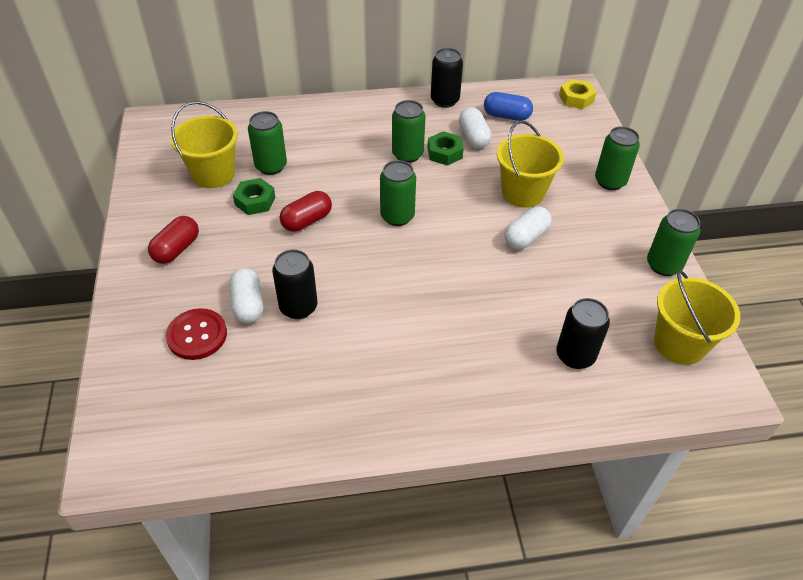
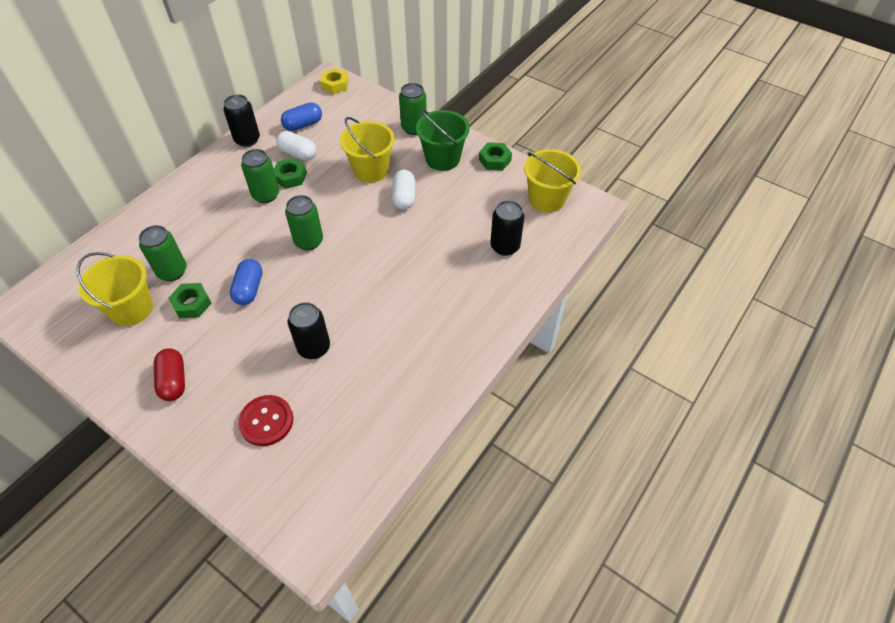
camera: 45 degrees left, 5 degrees up
(248, 305) = (277, 373): white capsule -> none
(307, 221) = (249, 289): red capsule -> blue capsule
(607, 228) = (442, 159): none -> green bucket
(663, 265) = (494, 160): green can -> green nut

